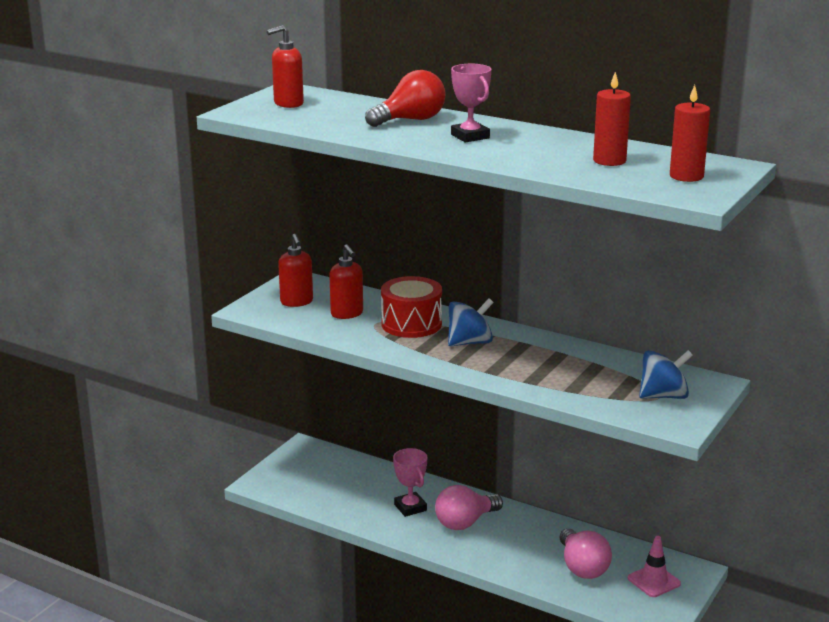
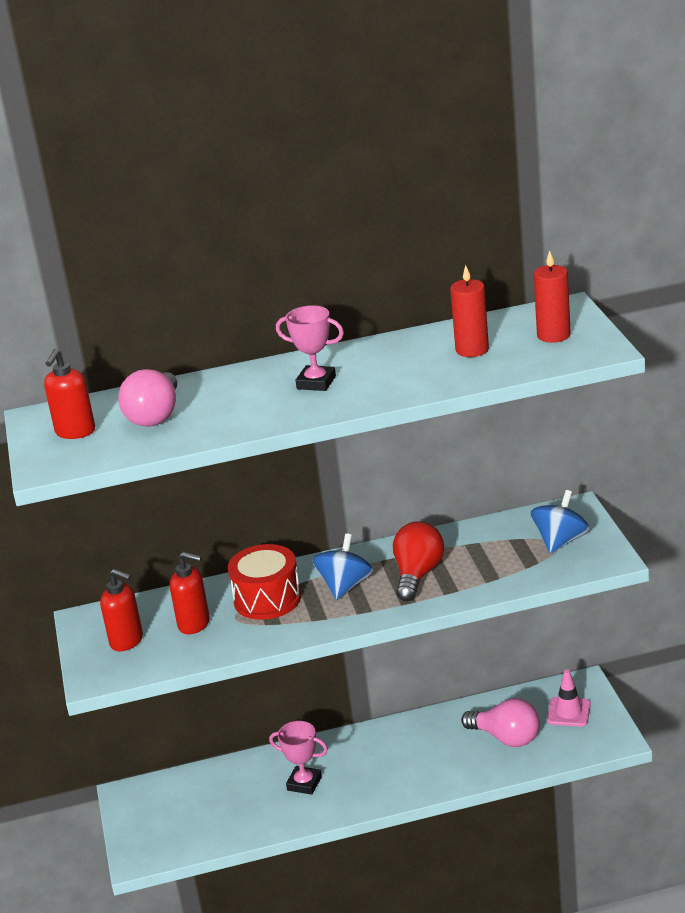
camera: 40 degrees left, 5 degrees up
(411, 120) = (229, 392): red light bulb -> red light bulb (418, 575)
(465, 522) = (367, 764): pink light bulb -> pink light bulb (155, 416)

